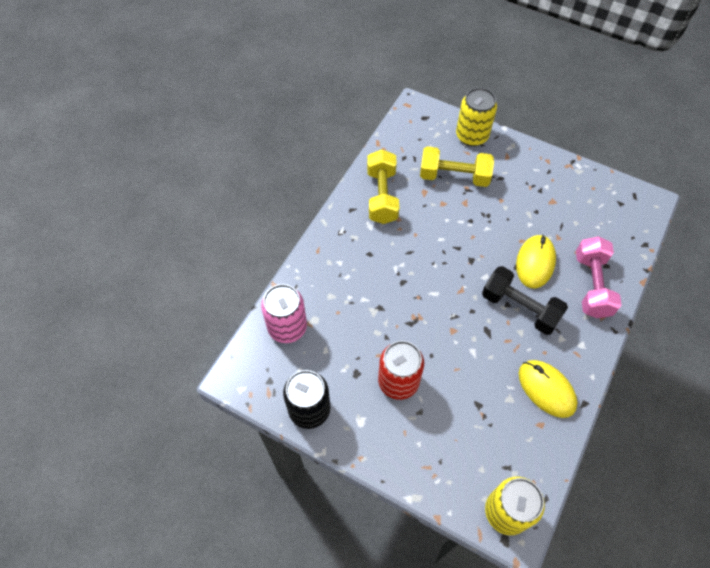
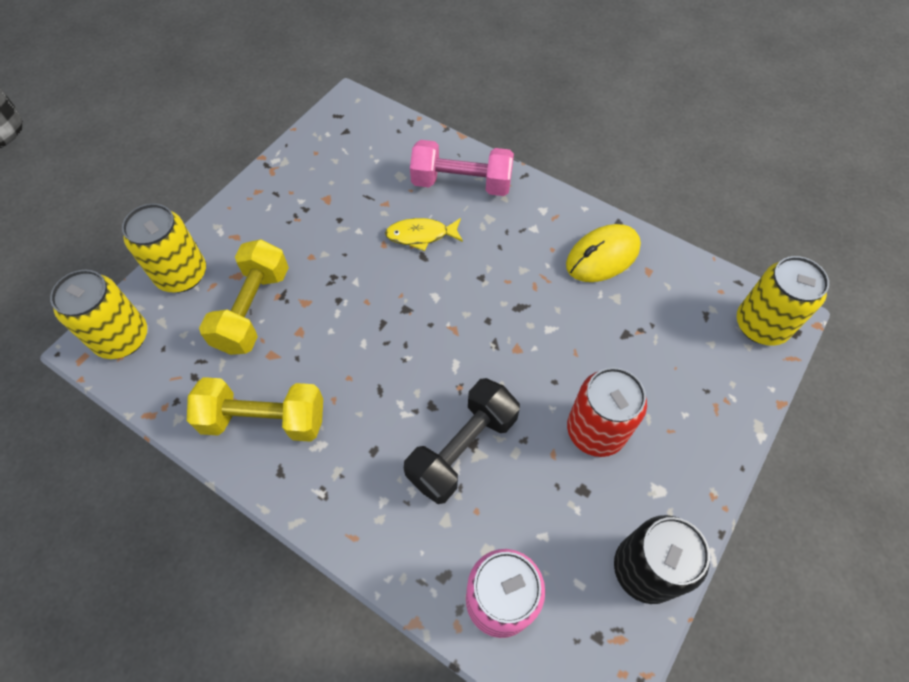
camera: 85 degrees left, 0 degrees up
(423, 119) = (122, 338): none -> yellow can
(520, 308) = (487, 264): black dumbbell -> black dumbbell (462, 448)
(535, 263) = (421, 235): yellow mouse -> yellow fish

